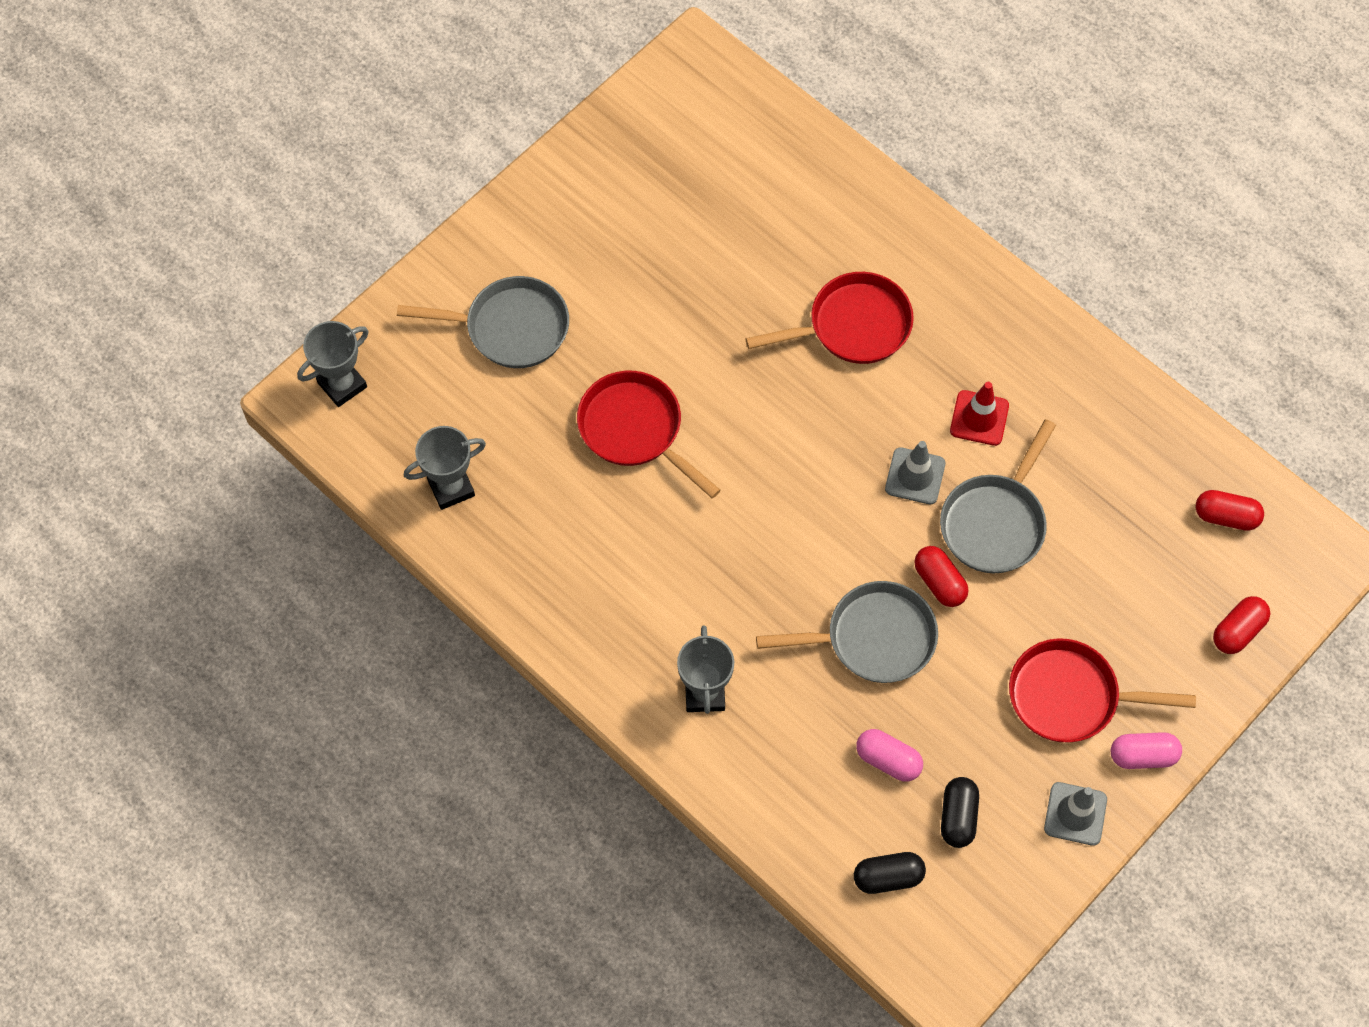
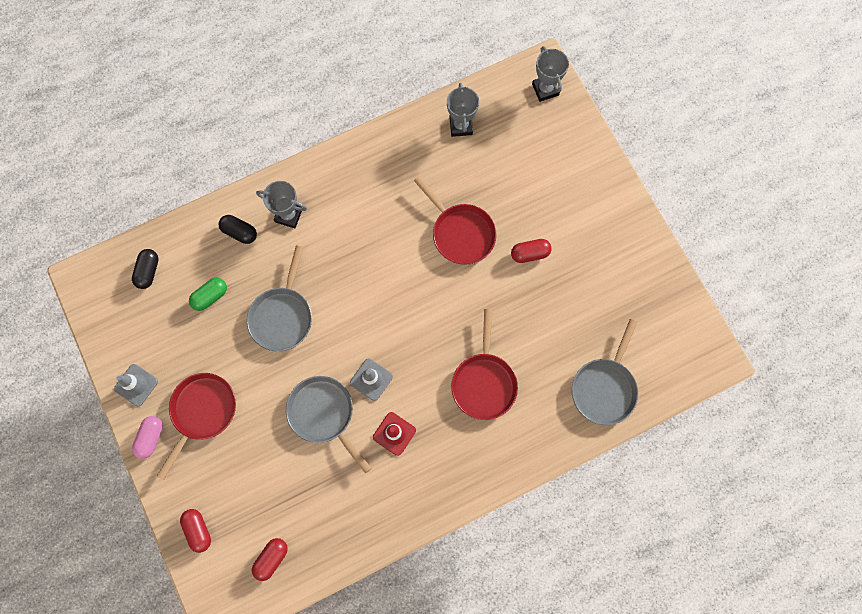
camera: 110 degrees right, 10 degrees up
(510, 328) = (551, 187): grey pan -> grey pan (604, 388)
(635, 429) = (460, 233): red pan -> red pan turned 75 degrees clockwise
(888, 760) = (210, 296): pink capsule -> green capsule
(939, 582) = (300, 366): red capsule -> red capsule (530, 253)
(958, 817) = (163, 321): black capsule -> black capsule (240, 232)

